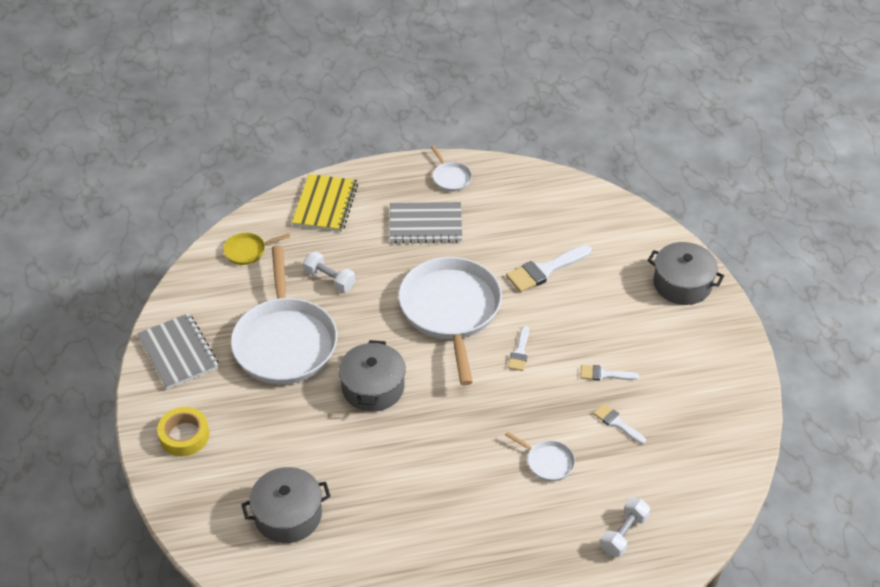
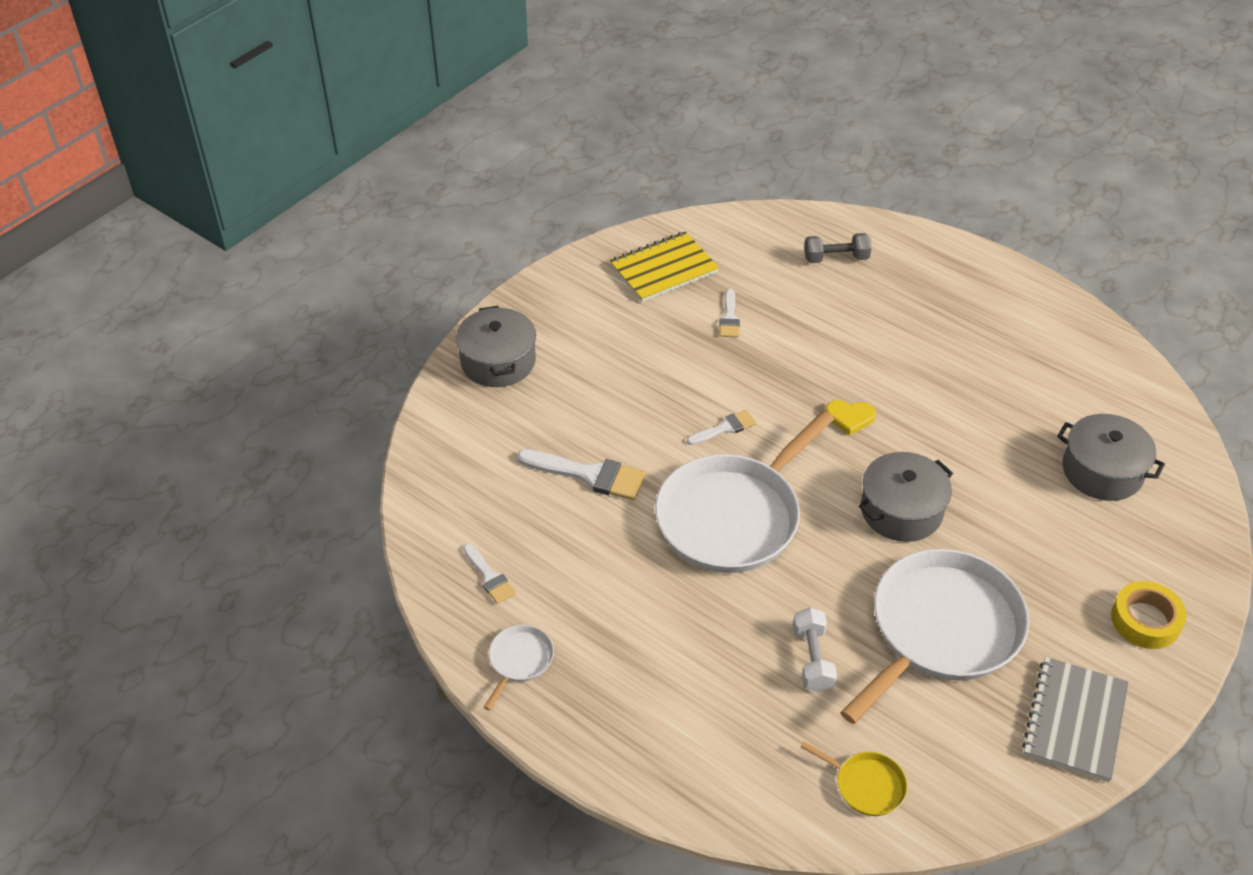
camera: 130 degrees left, 0 degrees up
(325, 205) = (702, 763): yellow notebook -> yellow notebook (663, 269)
(425, 224) = (628, 629): grey notebook -> none
(466, 419) = (849, 417): none -> yellow heart
(548, 462) = (825, 337): white pan -> none
(604, 374) = (682, 355): white brush -> white brush (489, 577)
(624, 534) = (836, 258): white dumbbell -> grey dumbbell

